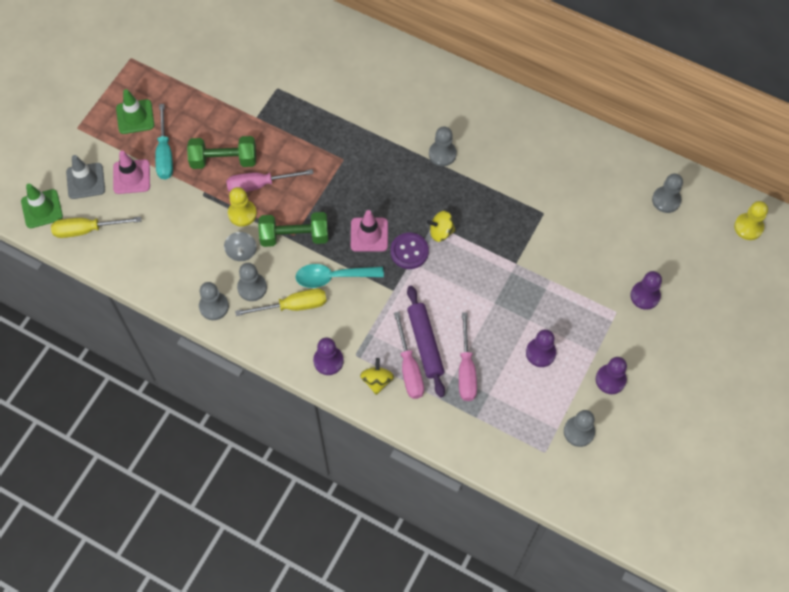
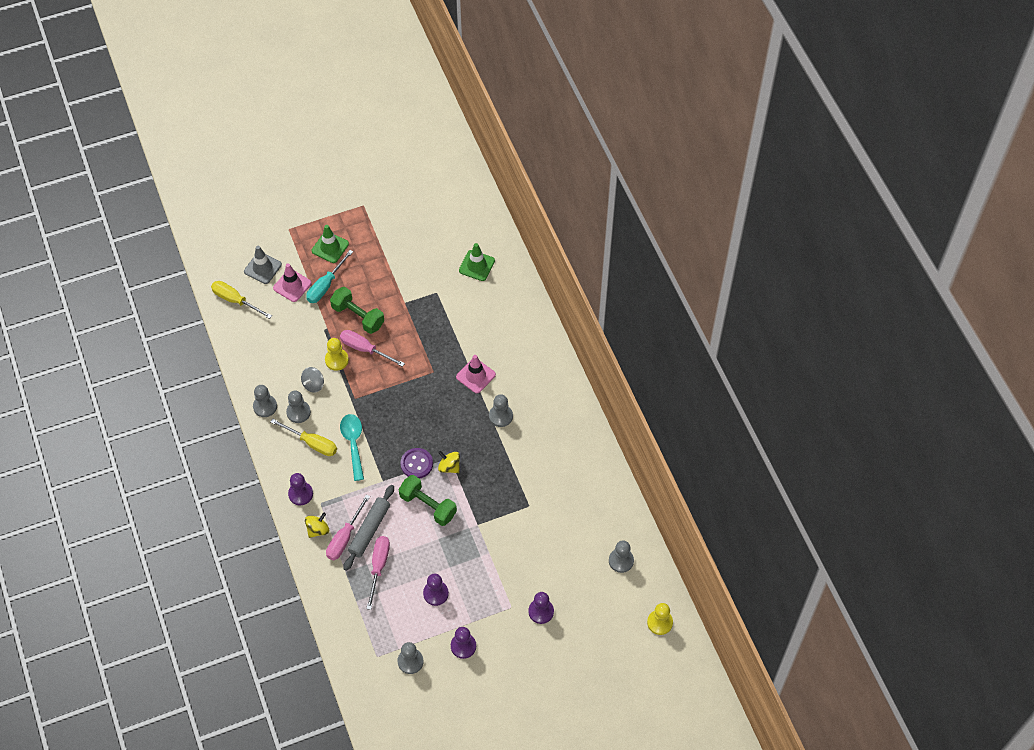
camera: 40 degrees right, 5 degrees down
(42, 209) = (221, 267): green traffic cone -> green traffic cone (476, 265)
(294, 236) = (355, 399): green dumbbell -> green dumbbell (428, 505)
(333, 277) = (353, 443): turquoise spoon -> turquoise spoon turned 45 degrees clockwise
(369, 234) = (402, 433): pink traffic cone -> pink traffic cone (475, 376)
(425, 344) = (369, 530): purple rolling pin -> grey rolling pin
(466, 370) = (378, 567): pink screwdriver -> pink screwdriver turned 150 degrees clockwise

